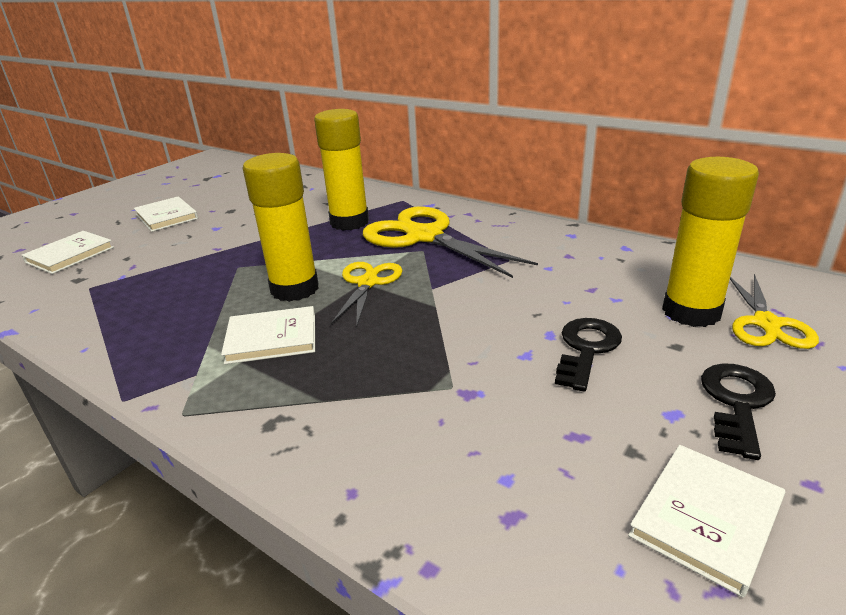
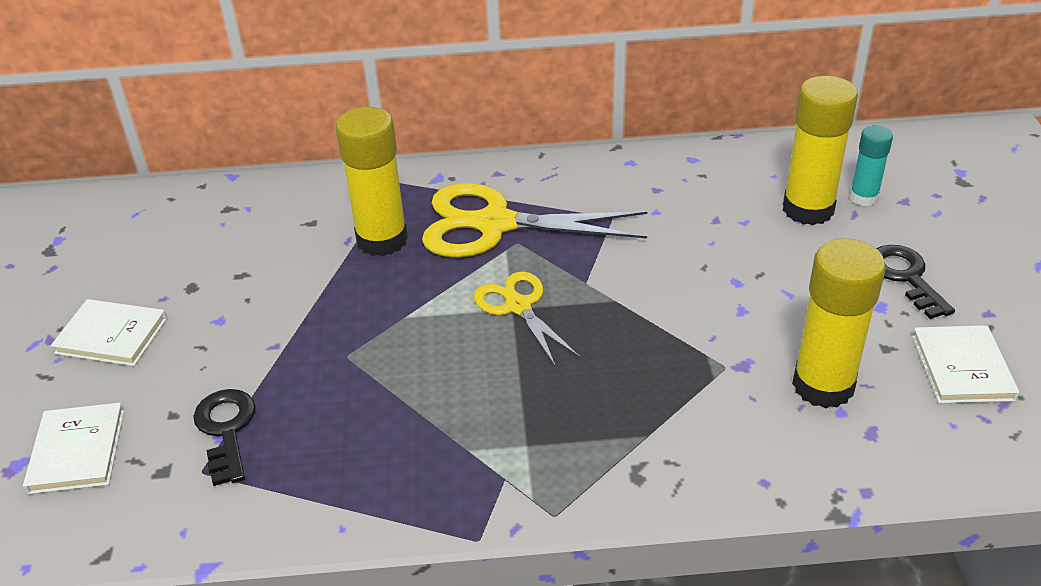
camera: 40 degrees left, 10 degrees up
(272, 338) = (518, 409): white book -> none
(295, 289) = (455, 349): yellow glue stick -> yellow glue stick (823, 386)
(586, 349) = (776, 282): black key -> black key (226, 430)
(766, 324) = (863, 197): yellow scissors -> turquoise glue stick

